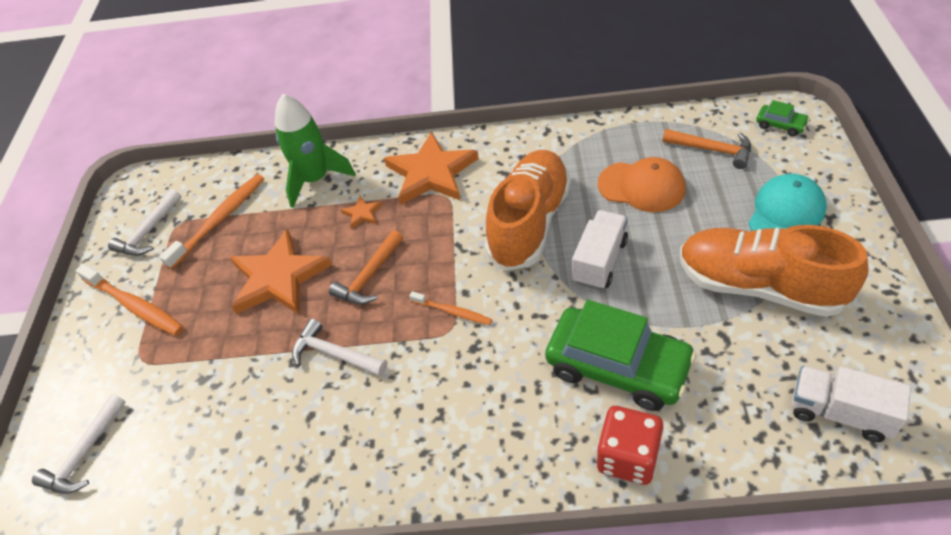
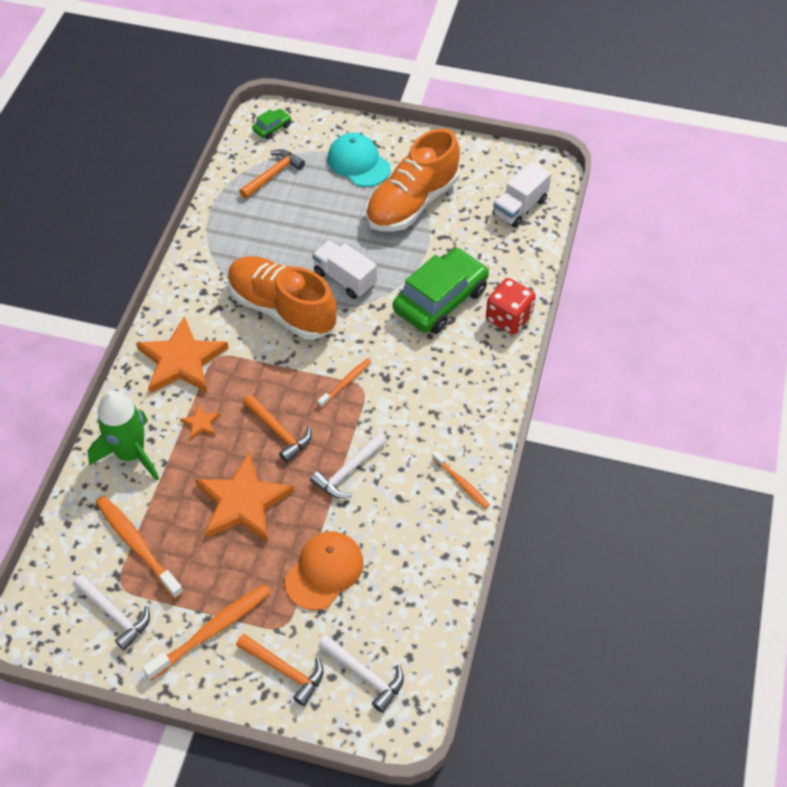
camera: 80 degrees left, 5 degrees up
(92, 379) = (284, 670): none -> orange hammer
(344, 478) = (461, 483): none -> orange toothbrush
(641, 186) = (285, 229): orange cap -> orange cap (324, 571)

